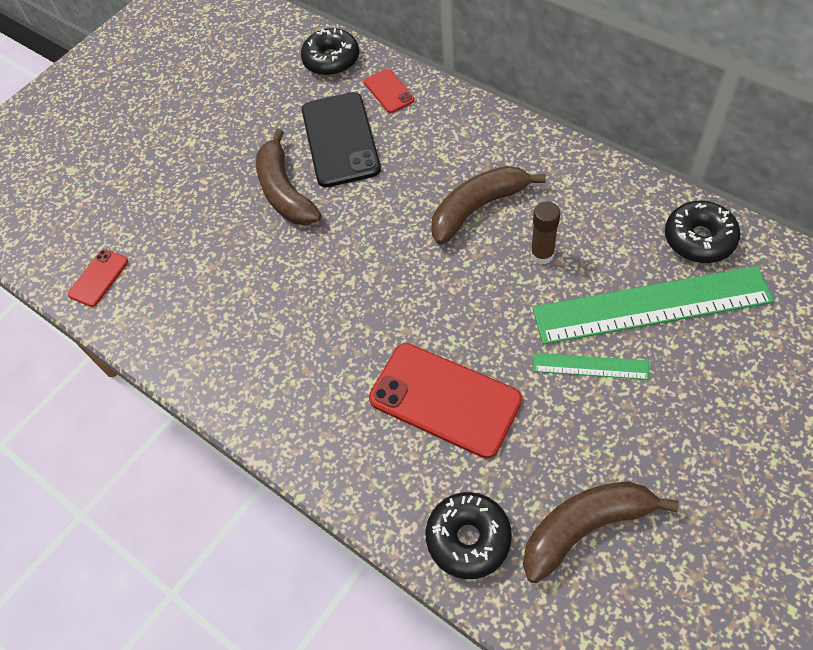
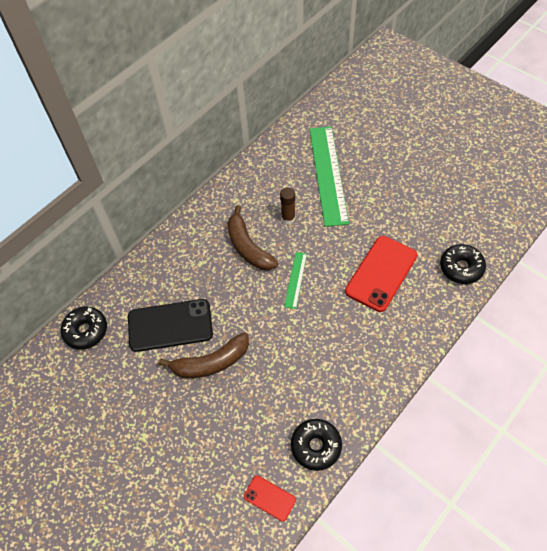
camera: 90 degrees left, 0 degrees up
(388, 91) = (131, 293): red phone -> none
(584, 527) = (452, 218): brown banana -> none
(590, 366) = (363, 205): green ruler -> green ruler (295, 279)
(699, 239) = (288, 148): black donut -> black donut (316, 446)

